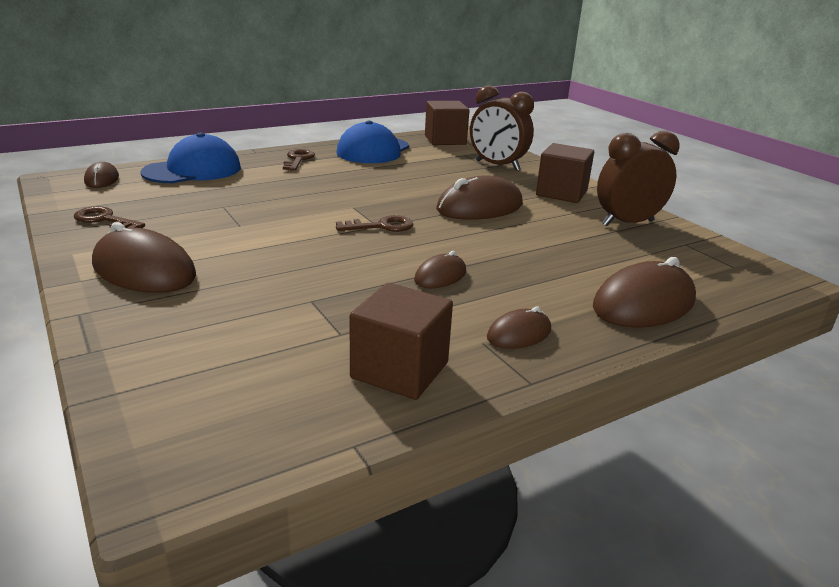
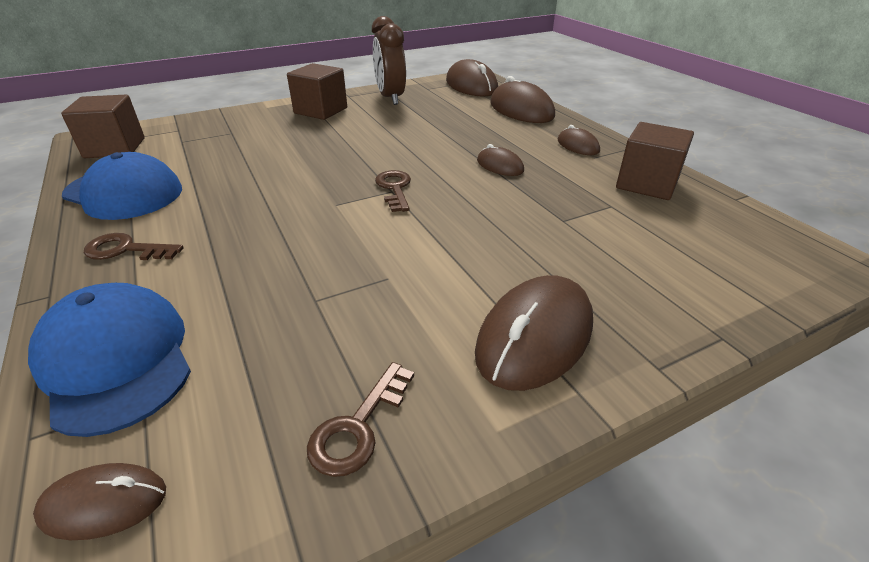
camera: 85 degrees left, 10 degrees up
(479, 207) = (349, 143): brown mouse -> brown mouse (471, 85)
(497, 165) = (231, 128): brown clock -> none

